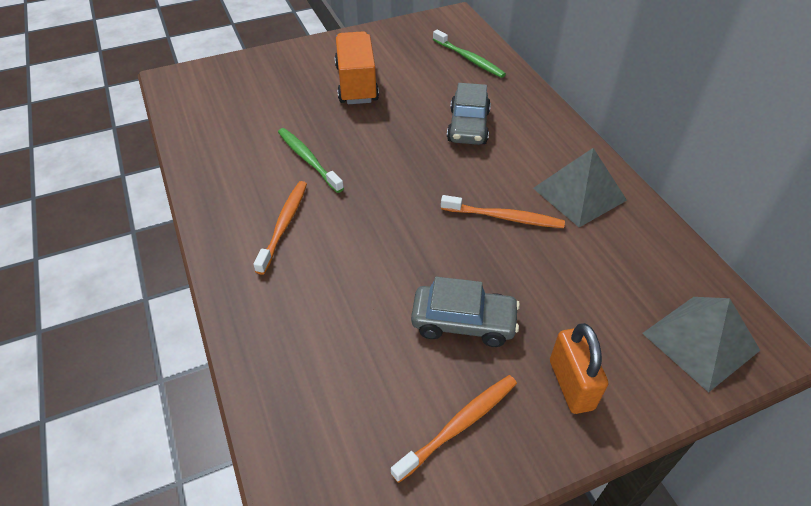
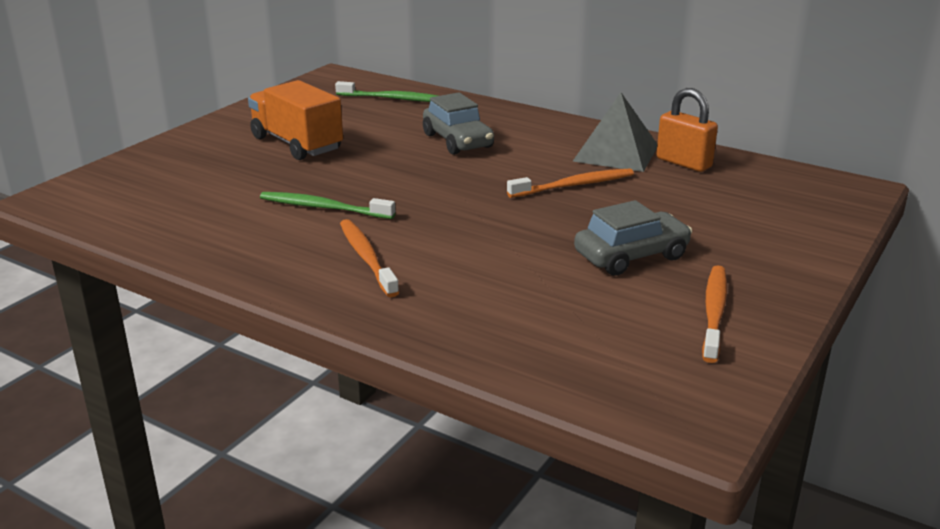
camera: 35 degrees left, 20 degrees down
(571, 384) = (762, 257): orange padlock -> orange padlock (683, 163)
(700, 341) = (816, 201): grey pyramid -> none

